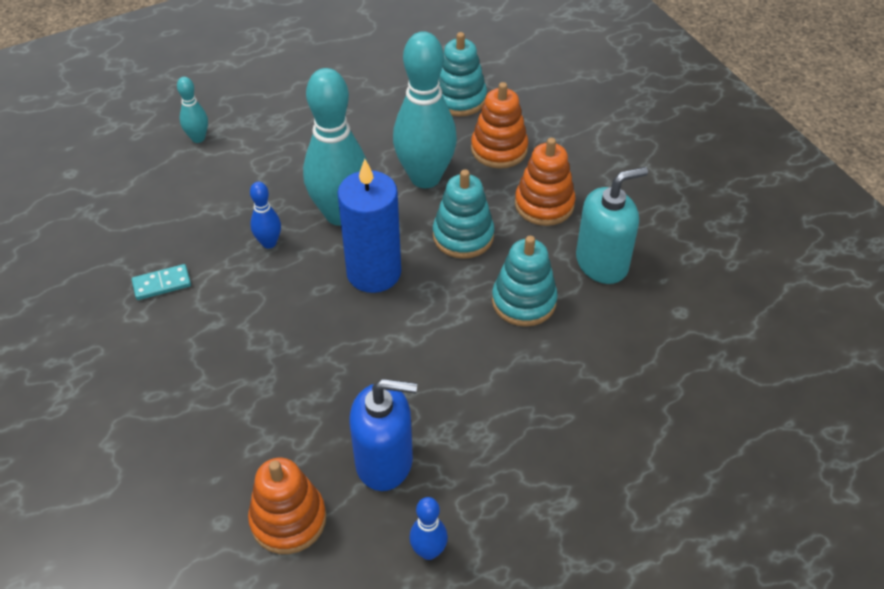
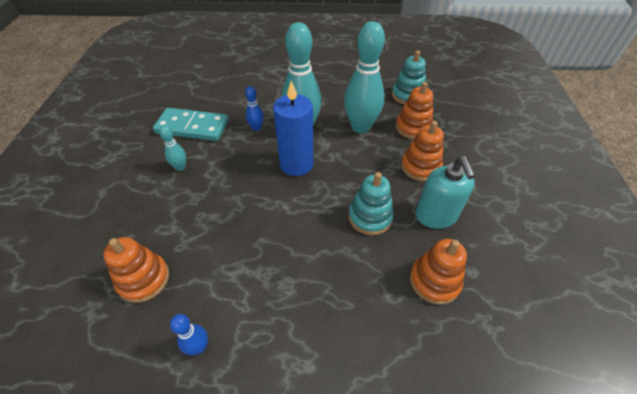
camera: 30 degrees right, 0 degrees up
(162, 284) = (192, 127): turquoise domino -> turquoise domino, size x2.18
(198, 138) = (263, 70): turquoise bowling pin -> turquoise bowling pin (180, 167)
(384, 461) = (220, 273): blue soap dispenser -> none
(463, 236) = (360, 165): turquoise stacking toy -> none
(602, 263) = (436, 216): turquoise soap dispenser -> turquoise soap dispenser turned 75 degrees clockwise
(645, 342) = (434, 281): none -> orange stacking toy

